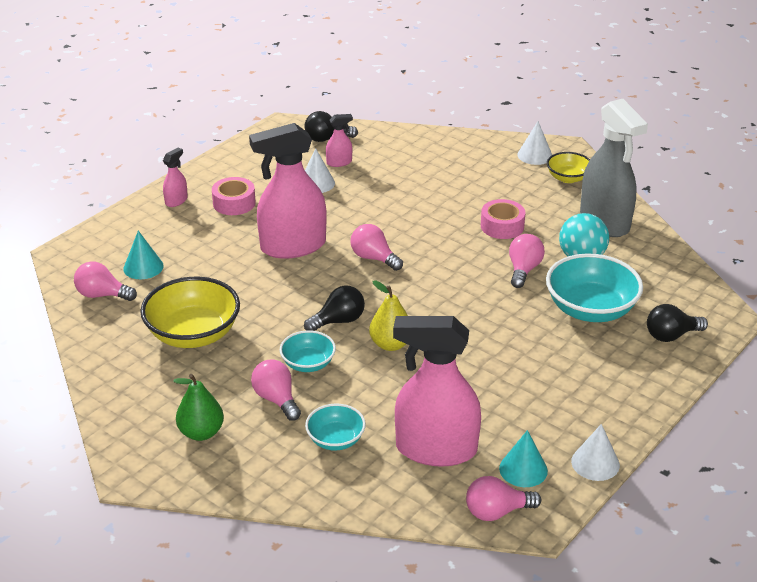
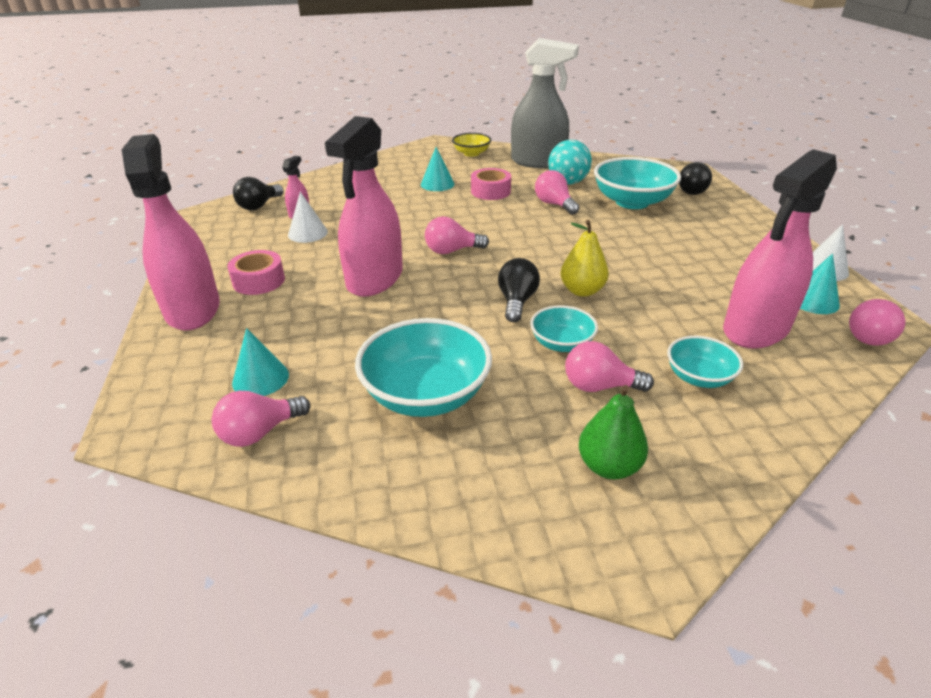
camera: 50 degrees left, 0 degrees up
(176, 201) = (193, 309): pink spray bottle -> pink spray bottle, size x2.33
(193, 334) = (426, 394): yellow bowl -> turquoise bowl
(477, 193) = (437, 184): none -> turquoise cone
(534, 155) = (427, 152): white cone -> none

